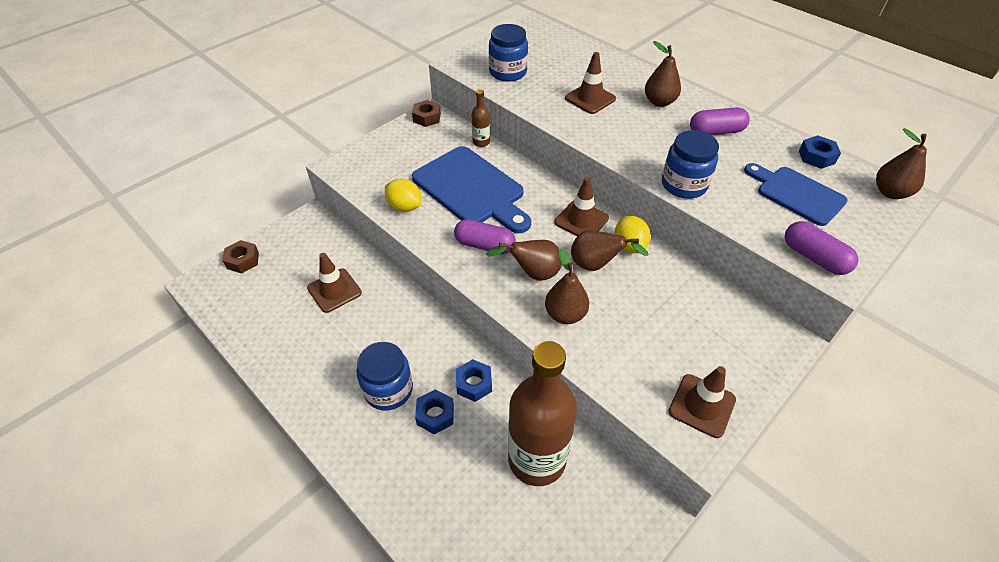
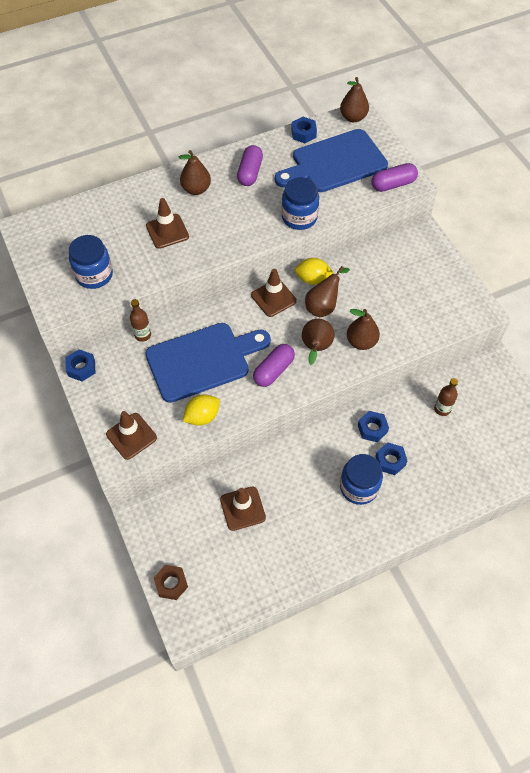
camera: 70 degrees left, 10 degrees up
(427, 117) = (81, 368): brown nut -> blue nut
(537, 459) = (442, 409): brown bottle -> brown bottle, size x0.42
(702, 405) = (455, 297): brown traffic cone -> brown traffic cone (131, 436)
(796, 194) = (334, 163): blue cutting board -> blue cutting board, size x1.55

